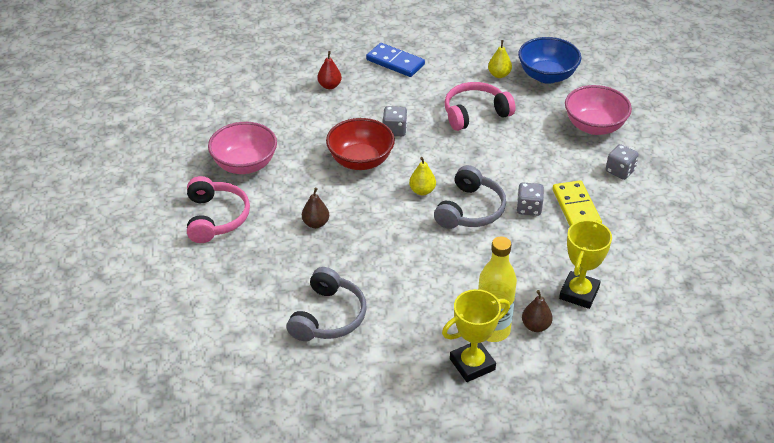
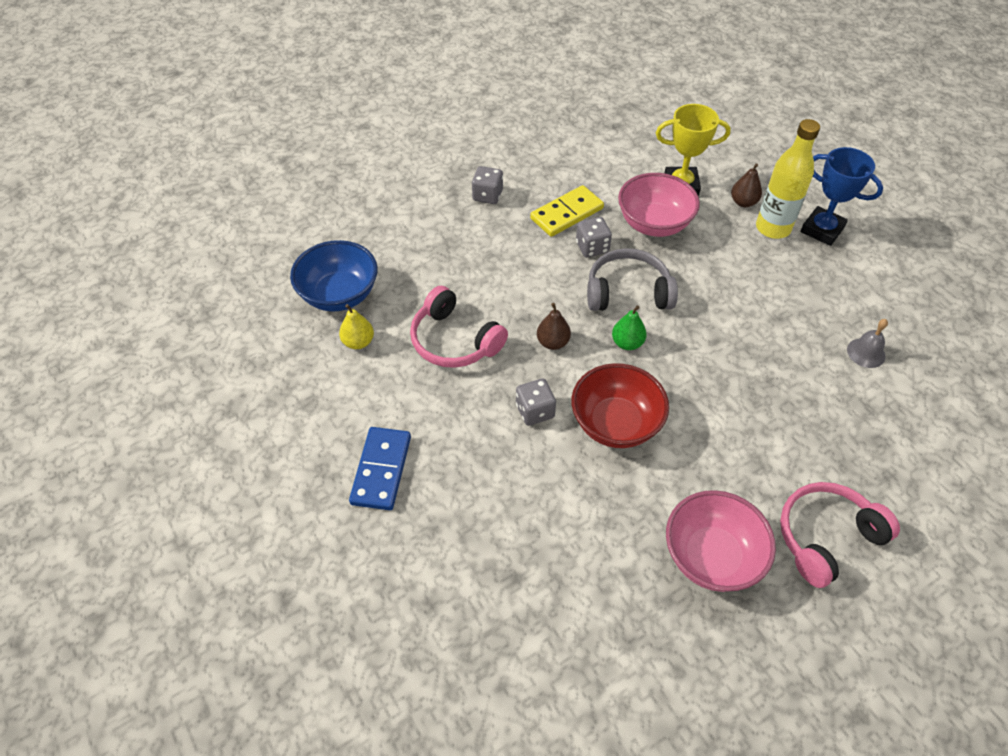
camera: 115 degrees left, 10 degrees up
(316, 223) = (752, 422): brown pear -> brown pear (553, 342)
(328, 316) = (866, 353): grey headphones -> grey bell
(329, 86) = (479, 531): red pear -> none
(422, 191) = (627, 343): yellow pear -> green pear
(472, 364) = (822, 229): yellow trophy -> blue trophy
(594, 126) = (421, 231): pink bowl -> pink bowl (654, 224)

